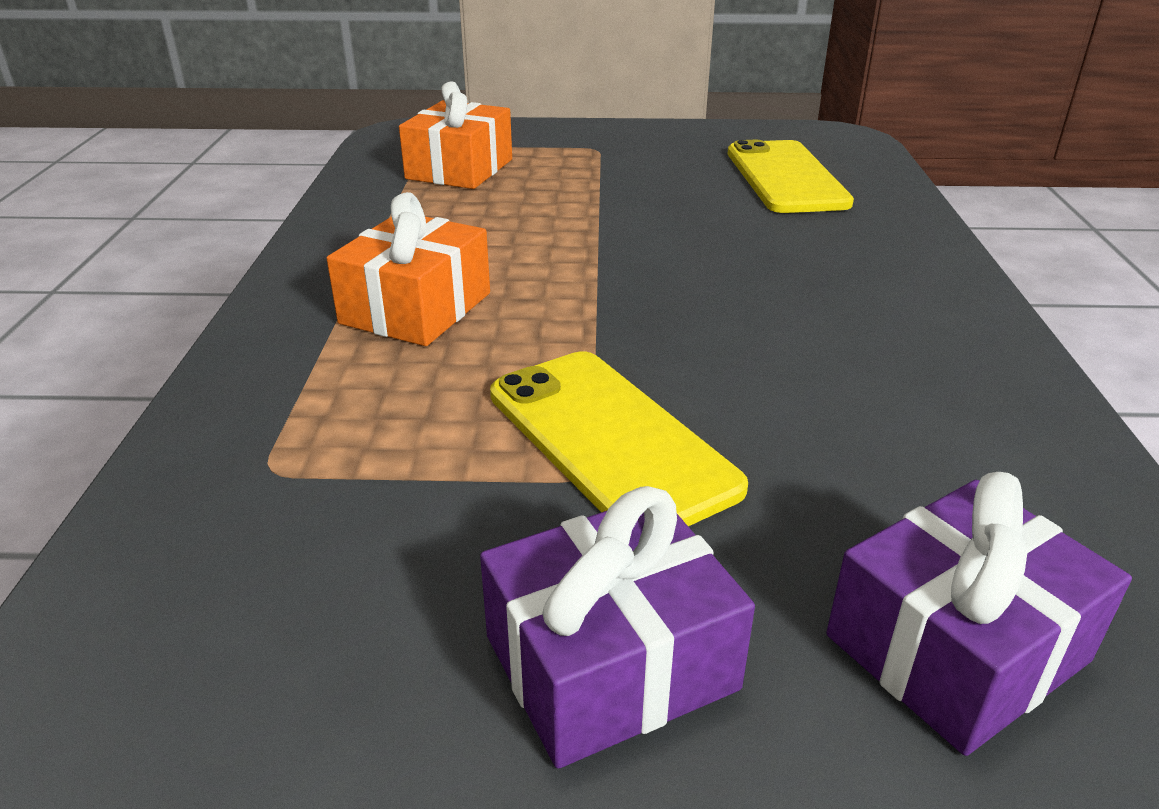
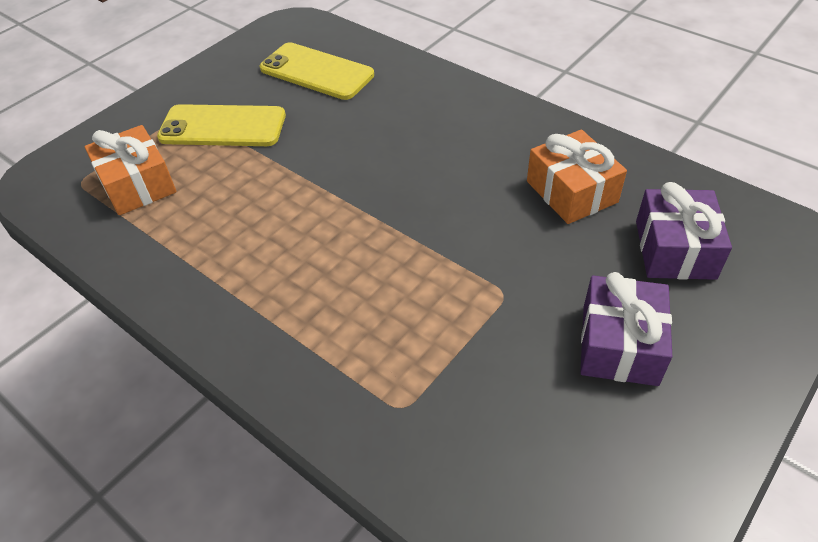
camera: 50 degrees left, 15 degrees up
(416, 308) = (299, 284): orange gift -> orange gift (571, 191)
(610, 440) = (487, 271): yellow phone -> yellow phone (223, 126)

